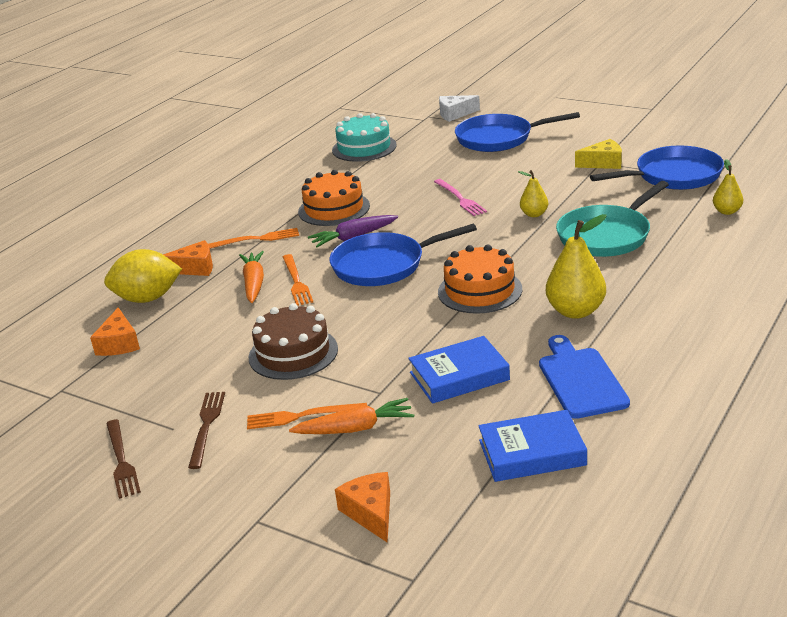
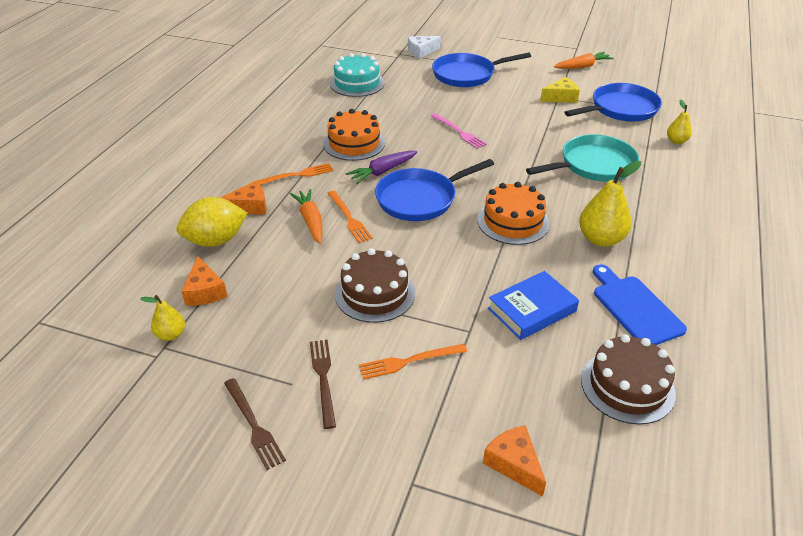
camera: 15 degrees left, 10 degrees up
(354, 428) = (462, 371): orange carrot -> orange carrot (582, 66)
(532, 453) = (627, 386): blue book -> brown cake
(534, 214) = (526, 146): yellow pear -> yellow pear (171, 334)
(606, 235) = (593, 165): turquoise pan -> turquoise pan turned 150 degrees counterclockwise

